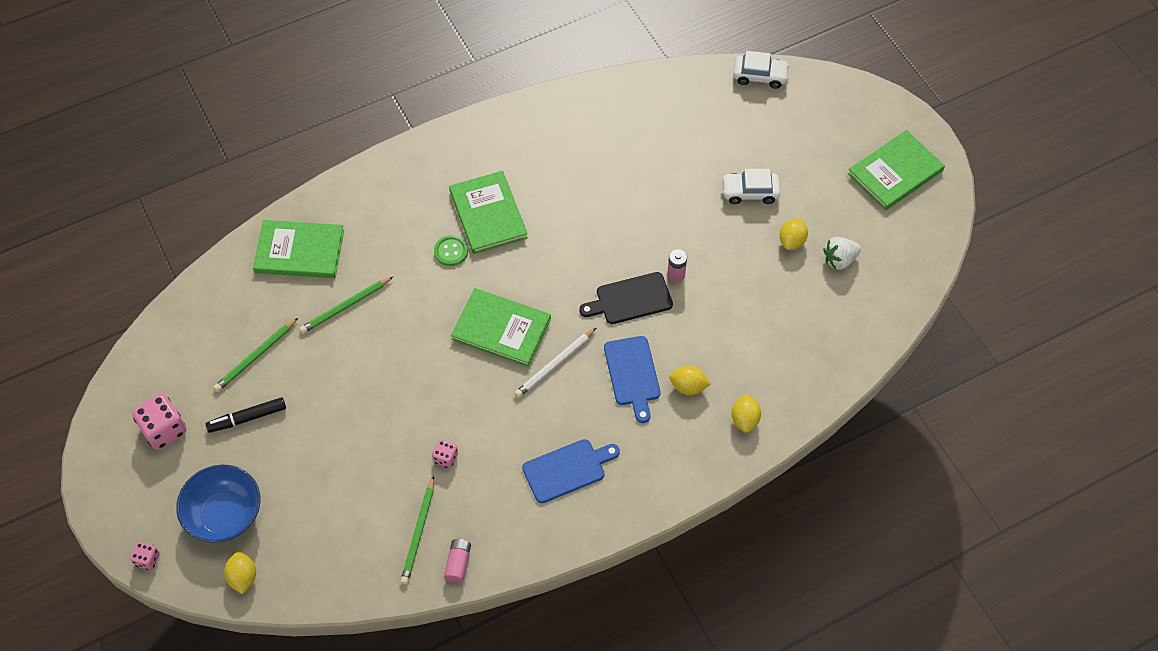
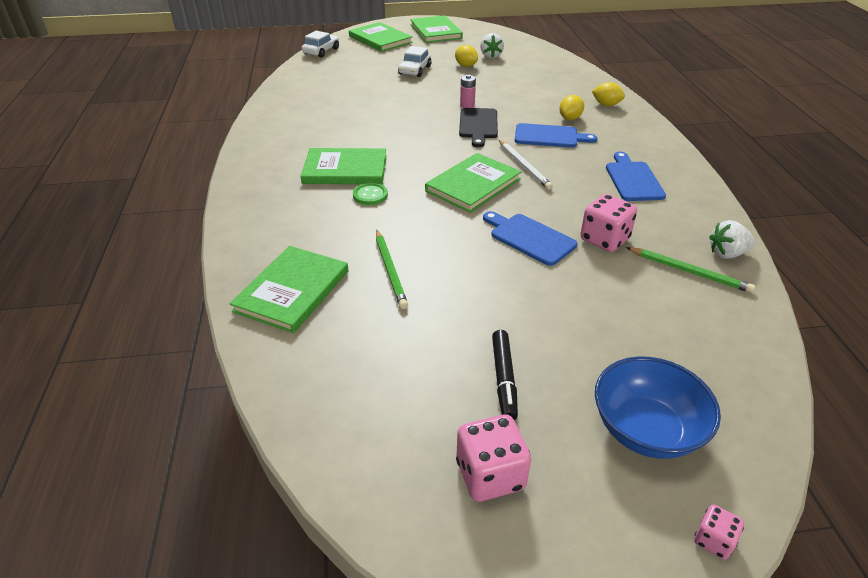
camera: 70 degrees left, 20 degrees down
(243, 577) = (744, 428): yellow lemon -> none
(256, 357) = (417, 354): green pencil -> none
(427, 397) = (529, 238): none -> blue cutting board
(445, 458) = (604, 239): pink dice -> pink dice, size x1.86
(458, 563) = (727, 254): pink battery -> white strawberry
(832, 121) = (380, 39): none -> green book

